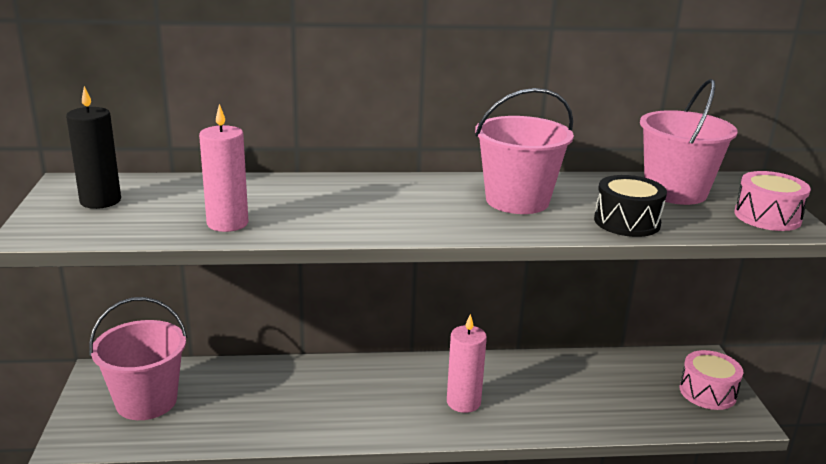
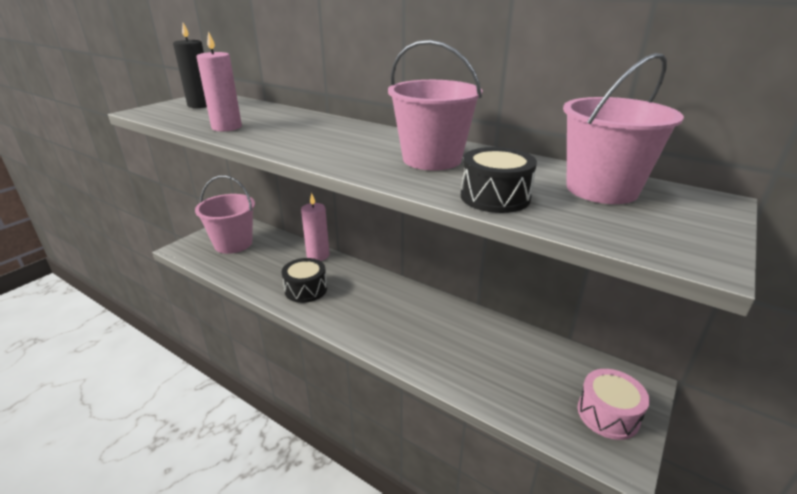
camera: 40 degrees right, 5 degrees up
(331, 412) = (306, 289): none -> black drum
(463, 402) = (389, 321): pink candle -> pink candle (318, 255)
(767, 217) = (676, 238): pink drum -> none

